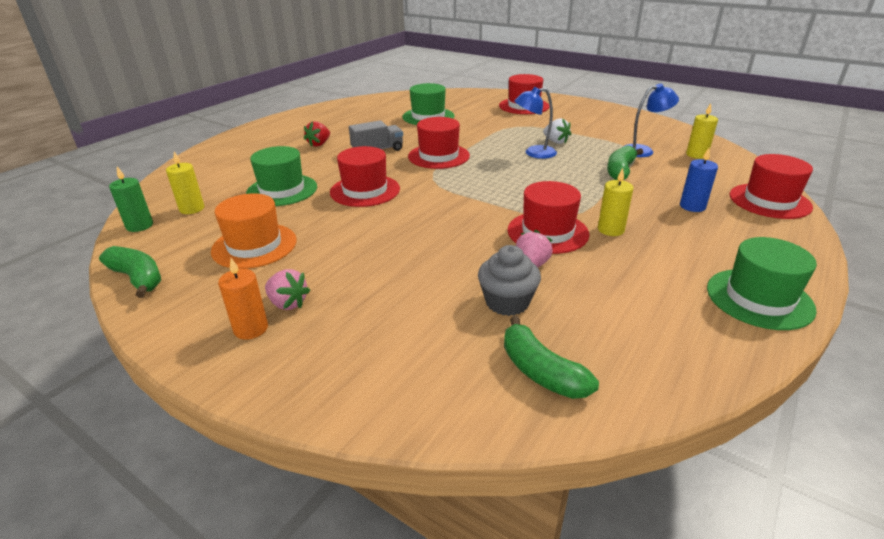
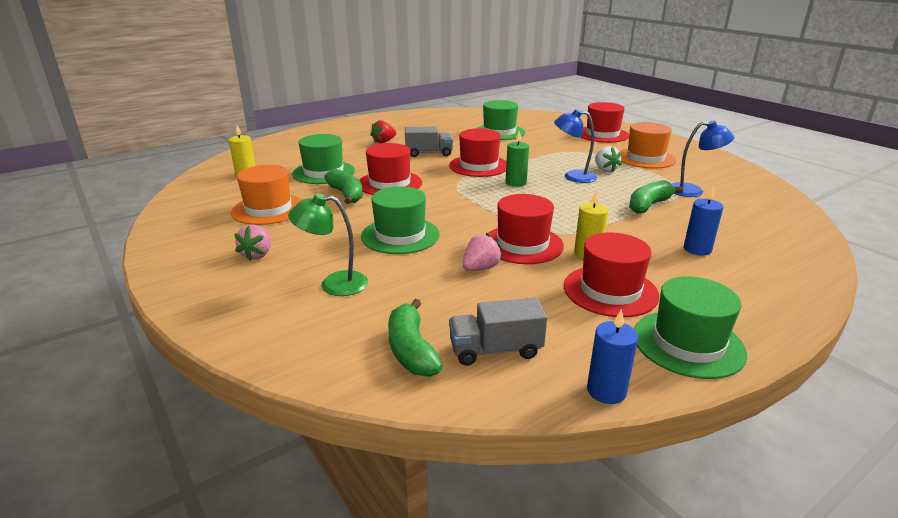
camera: 20 degrees right, 5 degrees down
(138, 278) = (170, 216): green banana -> green banana (346, 194)
(139, 226) = (201, 181): green candle -> green candle (515, 183)
(251, 329) = (217, 266): orange candle -> none
(288, 303) = (258, 255): pink strawberry -> pink strawberry turned 45 degrees clockwise
(402, 318) = (334, 284): none -> green lamp
(424, 247) = (400, 235): none -> green hat
(507, 302) = (432, 291): grey cupcake -> none
(579, 125) = (645, 158): none -> orange hat
(615, 349) = (495, 350): none -> grey truck
(696, 155) = (751, 203): yellow candle -> none
(738, 363) = (606, 391): none -> blue candle
(769, 201) = (796, 260): red hat -> red hat (610, 291)

